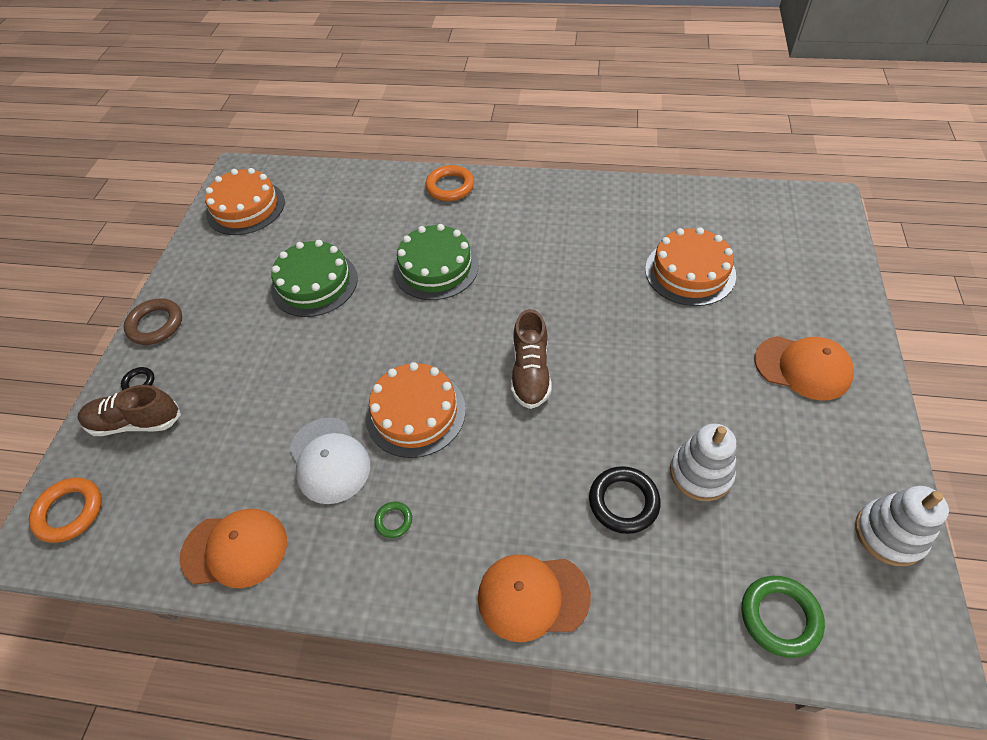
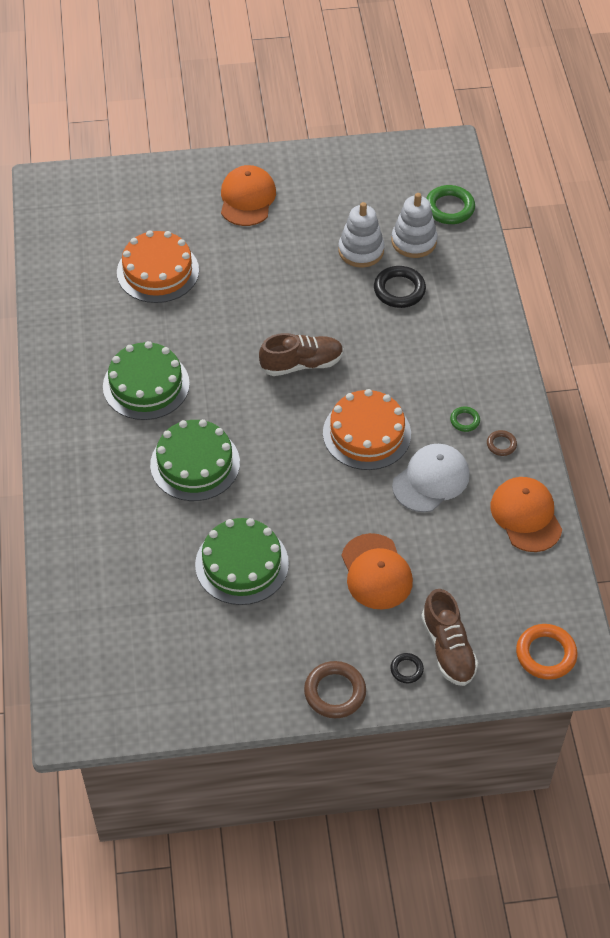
camera: 110 degrees left, 0 degrees up
(245, 207) = (139, 684): orange cake -> none
(343, 553) = (501, 444): none -> brown ring
(450, 187) = (68, 483): orange ring -> none
(532, 596) = (486, 328): orange cap -> orange cap (376, 572)
(540, 245) = (146, 385): none -> green cake
(889, 534) = (373, 158): white stacking toy -> white stacking toy (414, 241)

